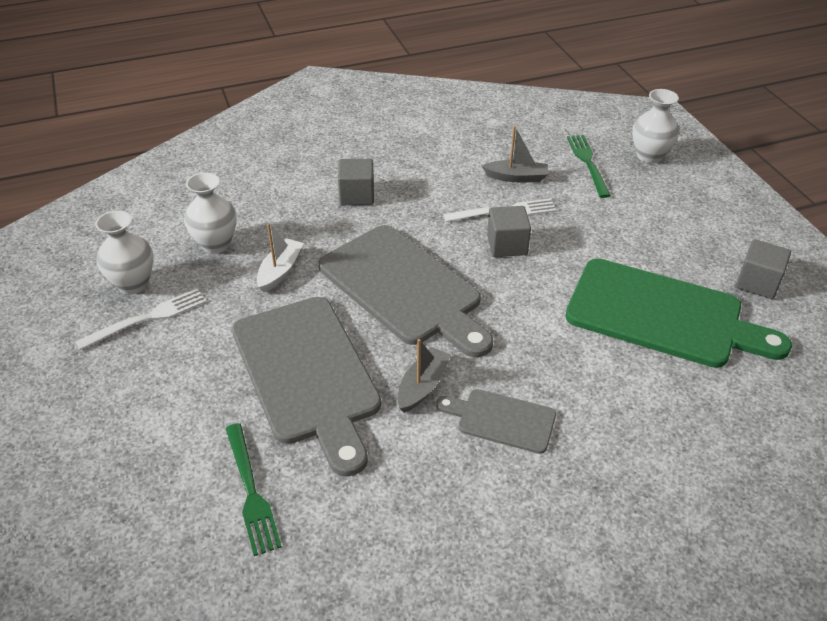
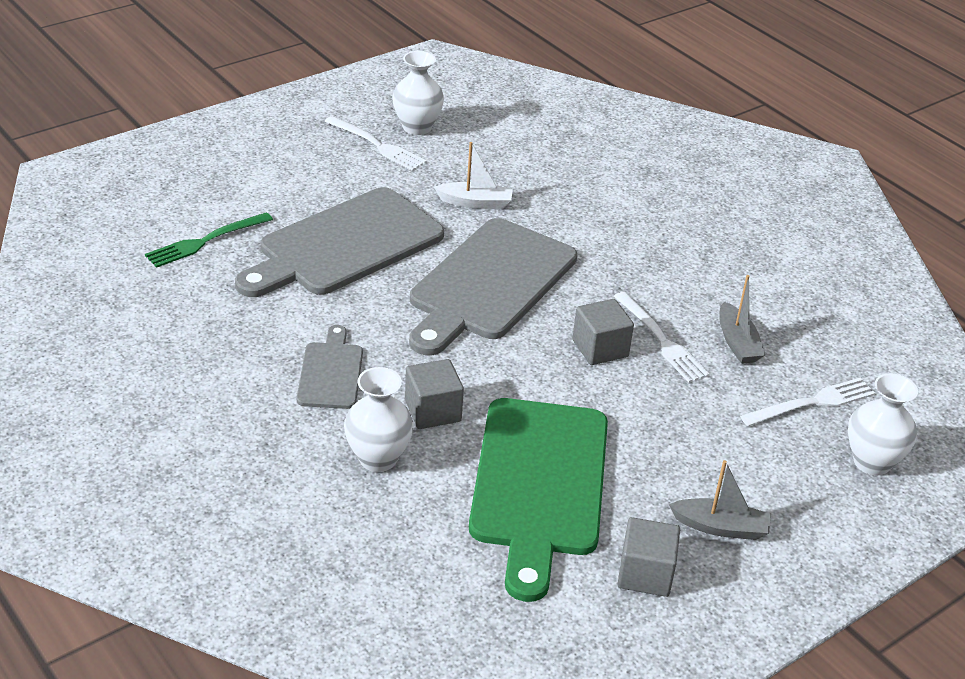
camera: 70 degrees right, 5 degrees down
(216, 244) = (494, 158): white vase -> white vase (378, 458)
(357, 195) = (624, 228): grey cube -> grey cube (433, 411)
(422, 386) = (356, 316): grey boat -> grey boat (720, 527)
(588, 163) = (812, 403): green fork -> white fork

